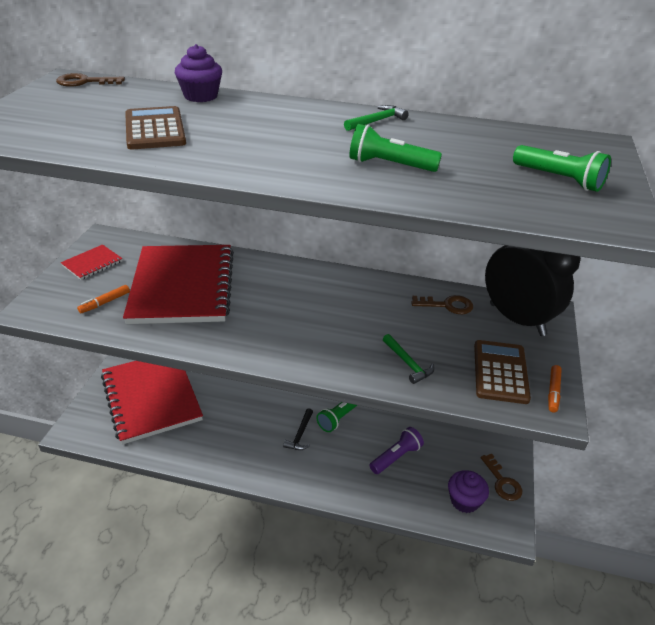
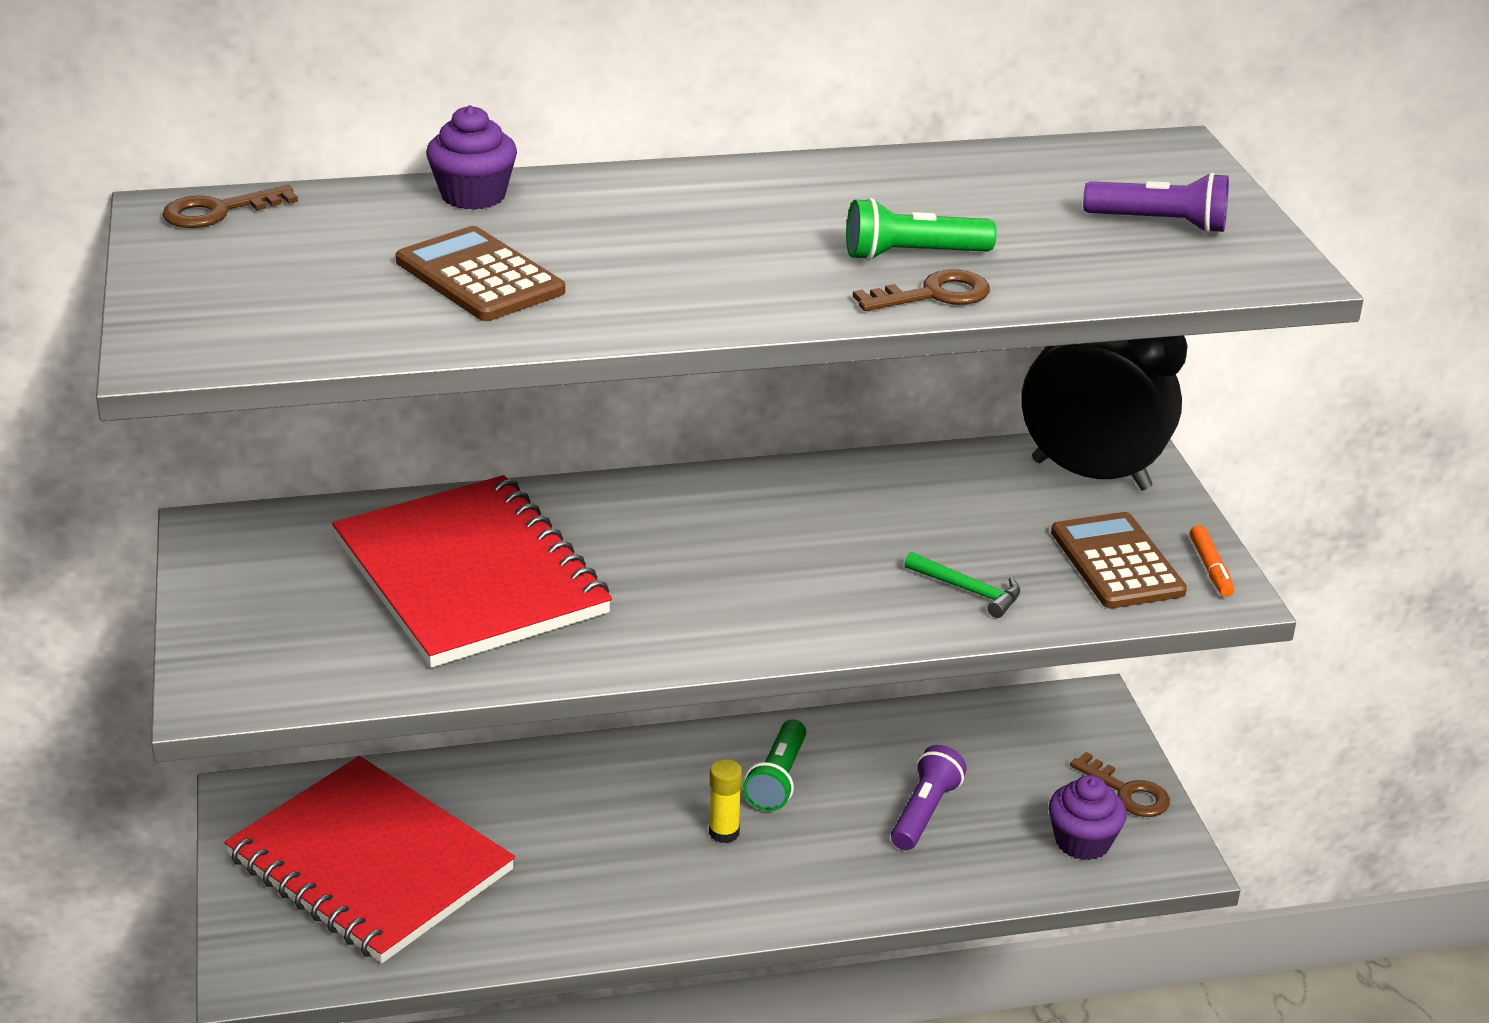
camera: 25 degrees left, 5 degrees down
(92, 263) = (245, 584): red notebook -> none
(105, 302) = (349, 645): orange marker -> none
(300, 434) = (724, 832): black hammer -> yellow glue stick
(377, 121) = (818, 181): green hammer -> none
(447, 305) = (965, 482): brown key -> brown key (933, 295)
(559, 179) = (1160, 223): green flashlight -> purple flashlight

